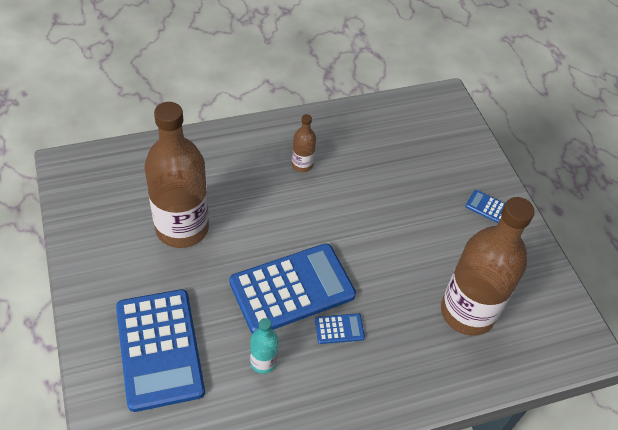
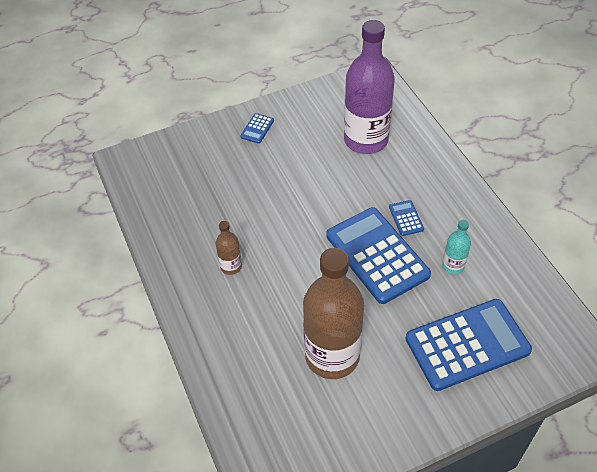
camera: 90 degrees left, 0 degrees up
(467, 312) = (366, 140): brown bottle -> purple bottle

